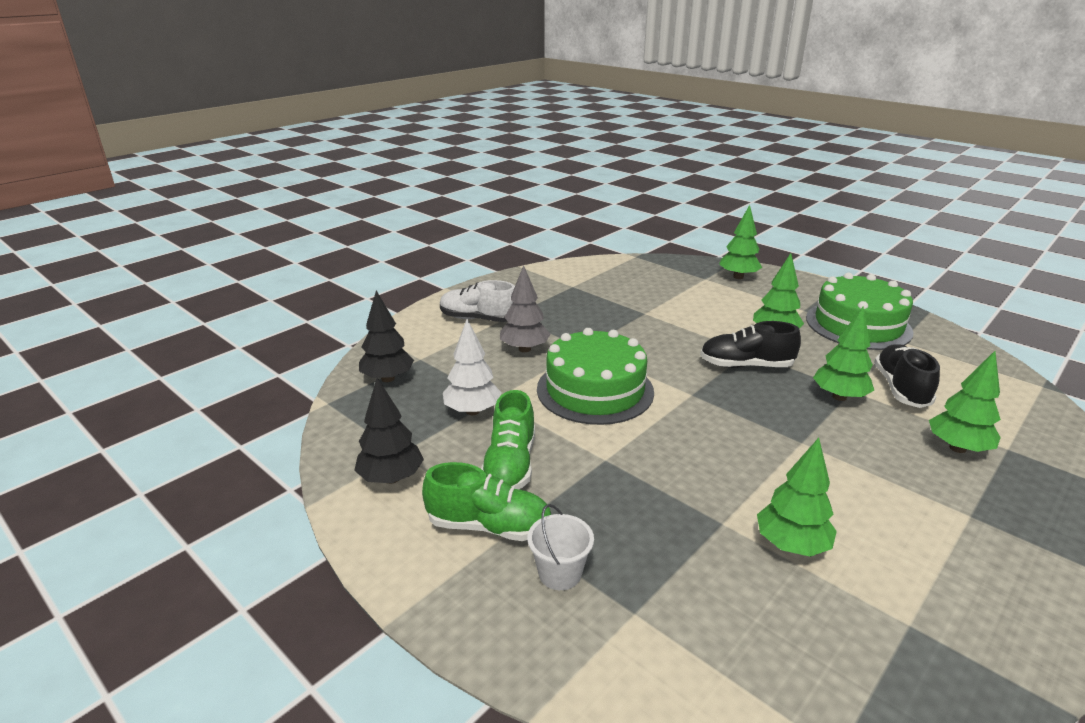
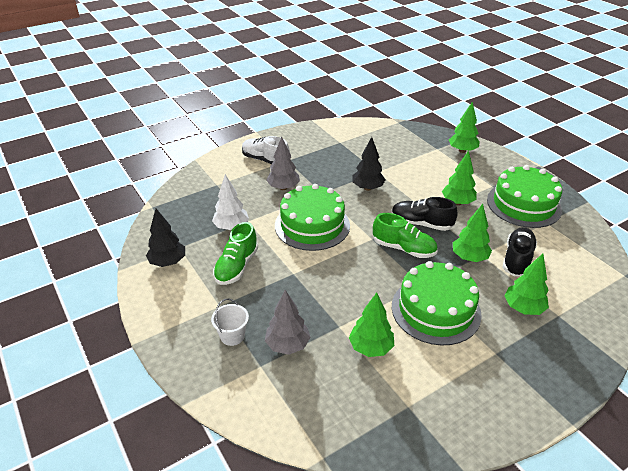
camera: 15 degrees right, 10 degrees up
(387, 378) = (192, 196): black tree -> black tree (367, 188)
(489, 526) = (208, 301): green shoe -> green shoe (403, 248)
(660, 568) = (287, 345): none -> grey tree
(845, 472) = (435, 310): none -> green cake

